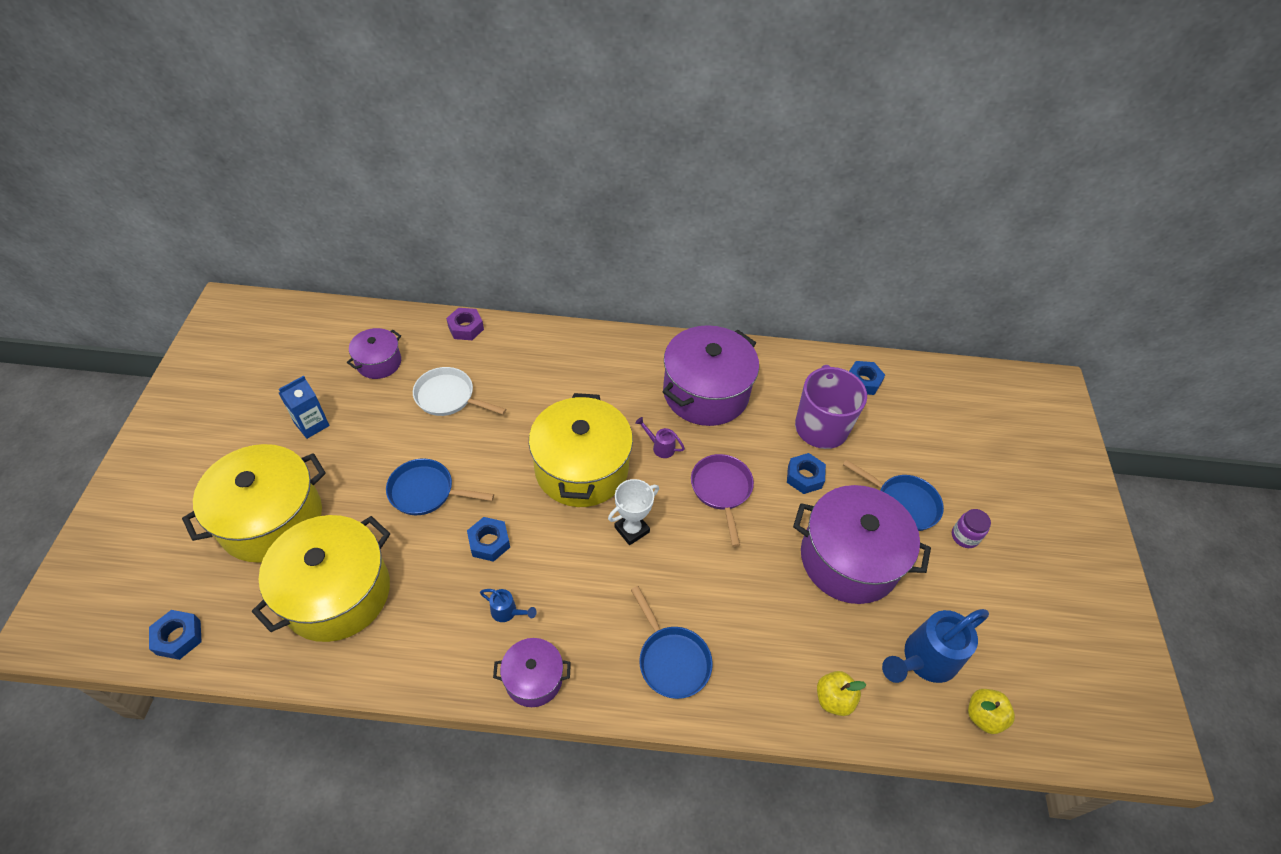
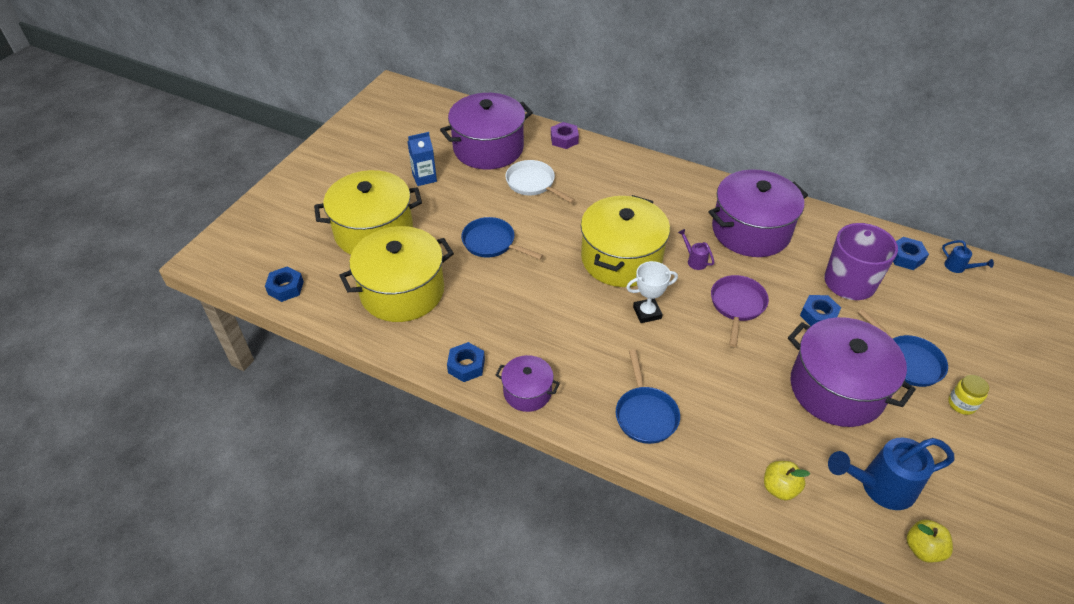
camera: 25 degrees right, 5 degrees down
(379, 362) = (488, 148): purple pot -> purple pot, size x1.93
(489, 542) = (527, 290): blue nut -> blue nut (466, 366)
(508, 612) = (524, 341): blue watering can -> blue watering can (958, 268)
(964, 536) = (961, 404): purple jar -> yellow jar

